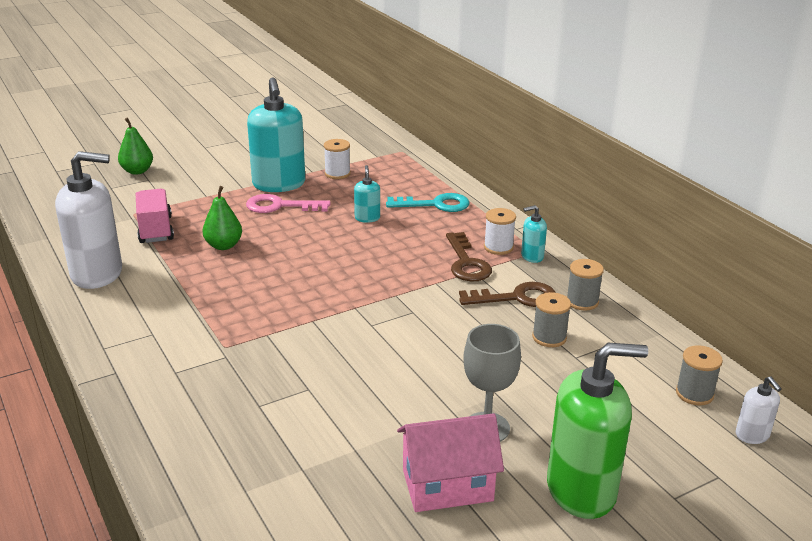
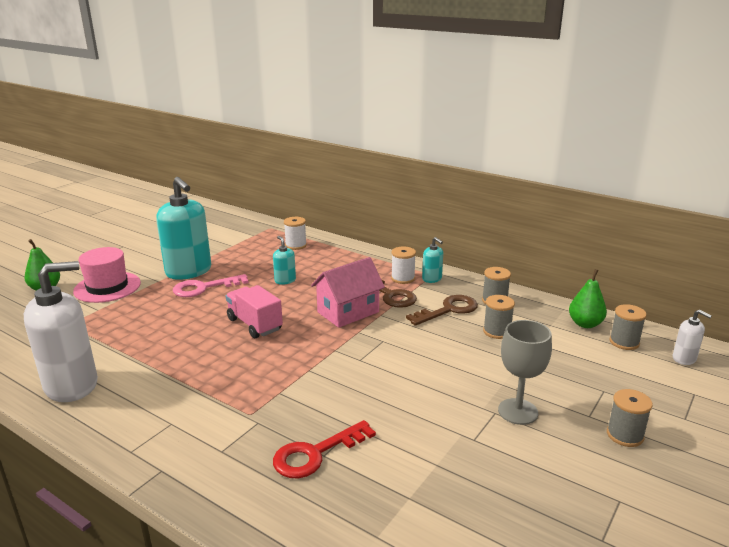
camera: 25 degrees left, 5 degrees down
(155, 230) = (102, 333): pink truck -> pink truck (254, 324)
(192, 183) = (107, 287): none -> pink hat
(223, 245) = (179, 330): green pear -> green pear (585, 324)
(252, 402) = (315, 454): none -> red key
(337, 173) = (232, 253): white spool -> white spool (296, 245)
(435, 204) = (329, 259): turquoise key -> none
(447, 485) = (532, 467): pink house -> pink house (348, 312)
(532, 256) = (432, 279): turquoise soap dispenser -> turquoise soap dispenser turned 90 degrees counterclockwise
(581, 490) = (625, 435): green soap dispenser -> grey spool

